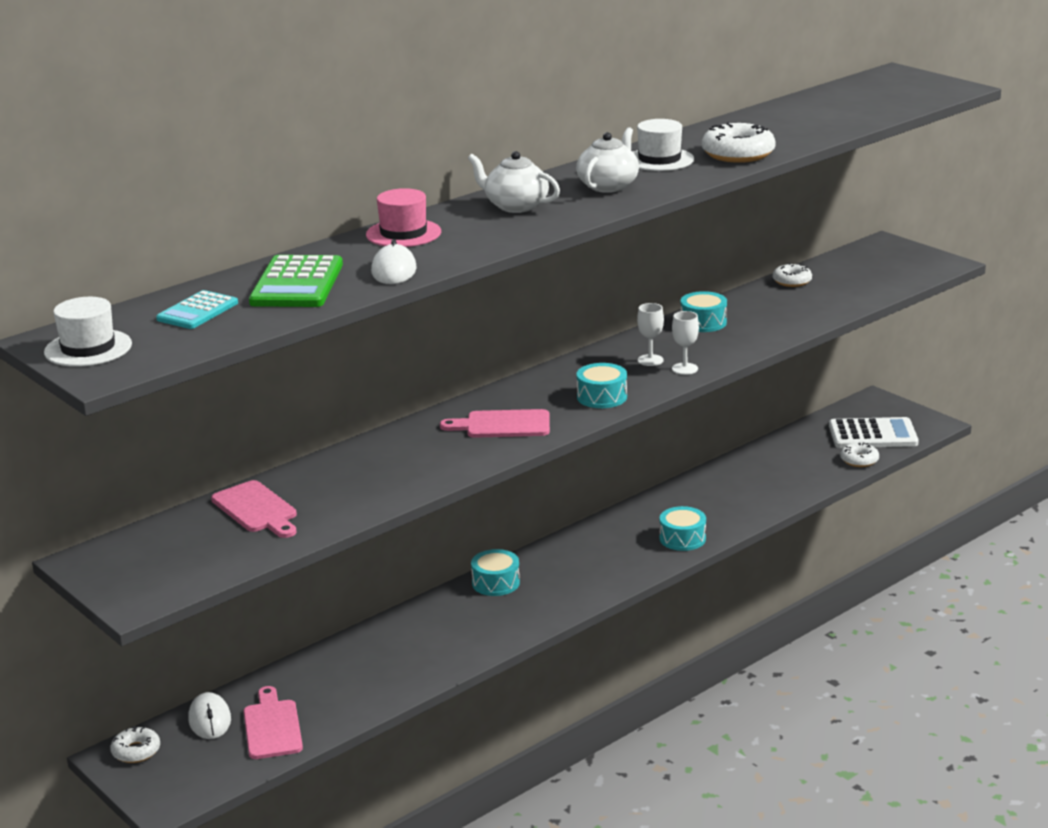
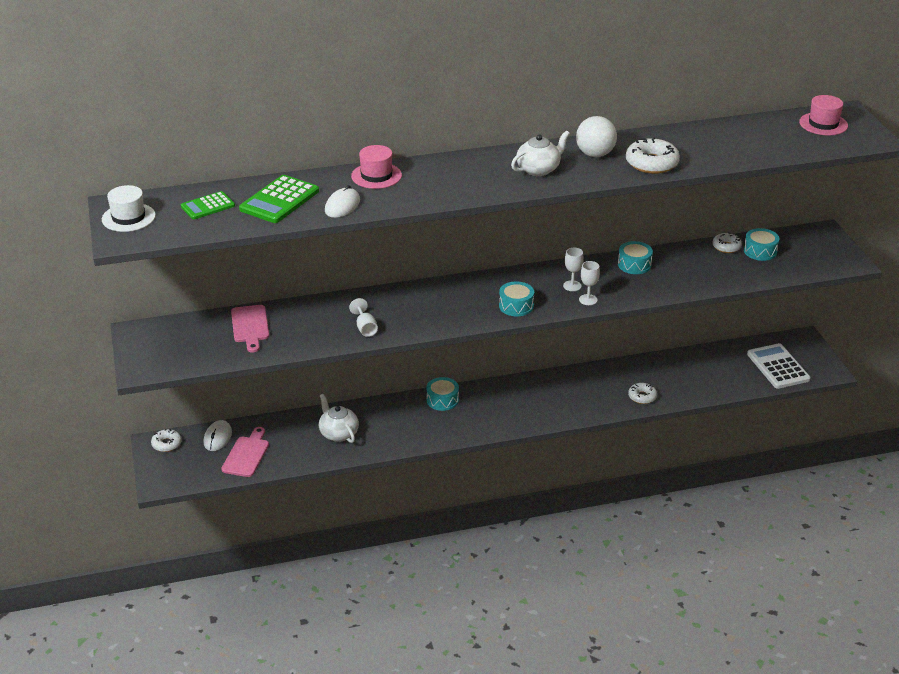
camera: 25 degrees right, 10 degrees up
(197, 311) = (208, 206): turquoise calculator -> green calculator
(425, 469) = (365, 328): none -> white goblet
(503, 425) = (438, 309): pink cutting board -> none
(515, 206) = (464, 171): white teapot -> white teapot (338, 433)
(659, 160) = (595, 154): white hat -> white ball
(682, 538) = (582, 406): turquoise drum -> turquoise drum (760, 251)
(859, 460) = (751, 384): white donut -> white donut (642, 397)
(873, 435) = (778, 367): white calculator -> white calculator turned 135 degrees counterclockwise
(884, 86) = (823, 124): none -> pink hat

